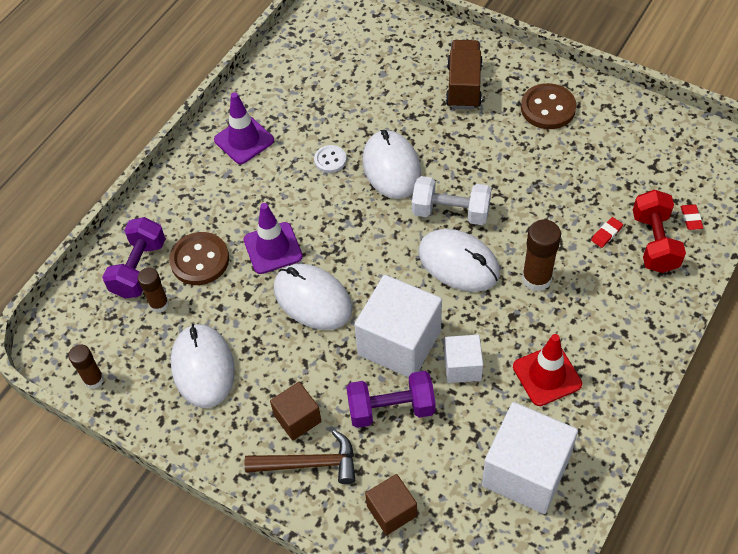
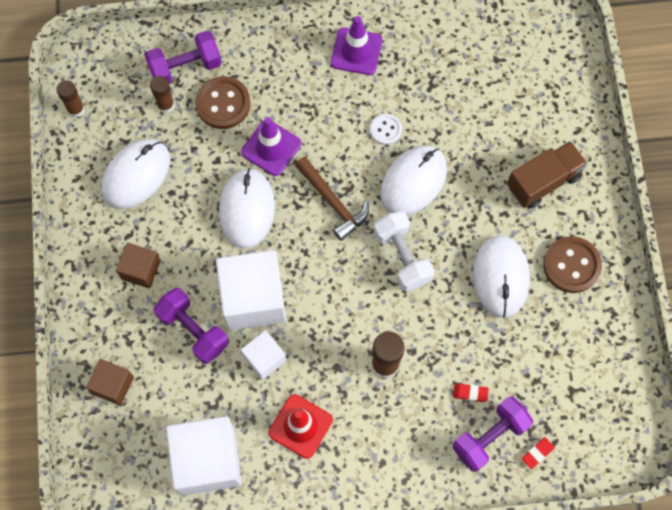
camera: 50 degrees right, 15 degrees up
(309, 464) = (111, 303): brown hammer -> brown hammer (333, 202)
(458, 263) = (357, 295): white mouse -> white mouse (500, 277)
(654, 242) = (490, 437): red dumbbell -> purple dumbbell

